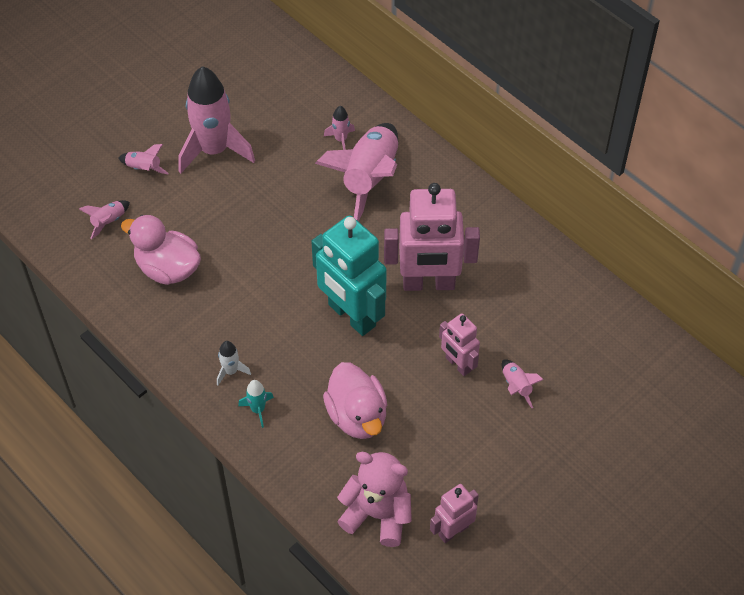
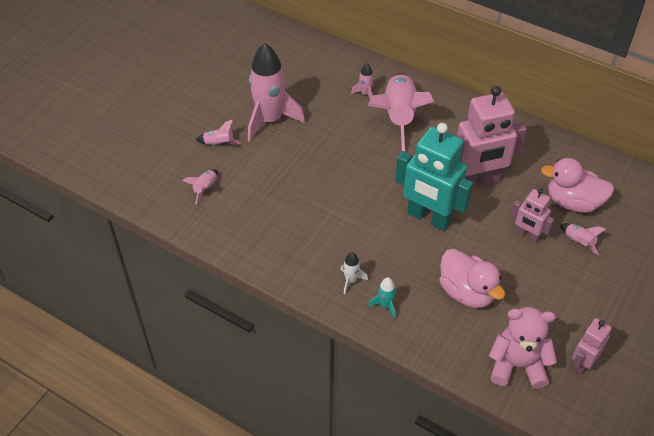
camera: 15 degrees left, 5 degrees down
(168, 268) = (267, 213): pink duck -> pink duck (573, 202)

